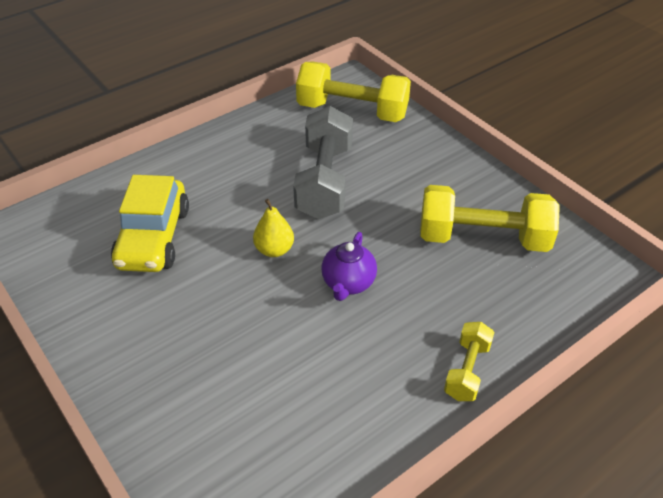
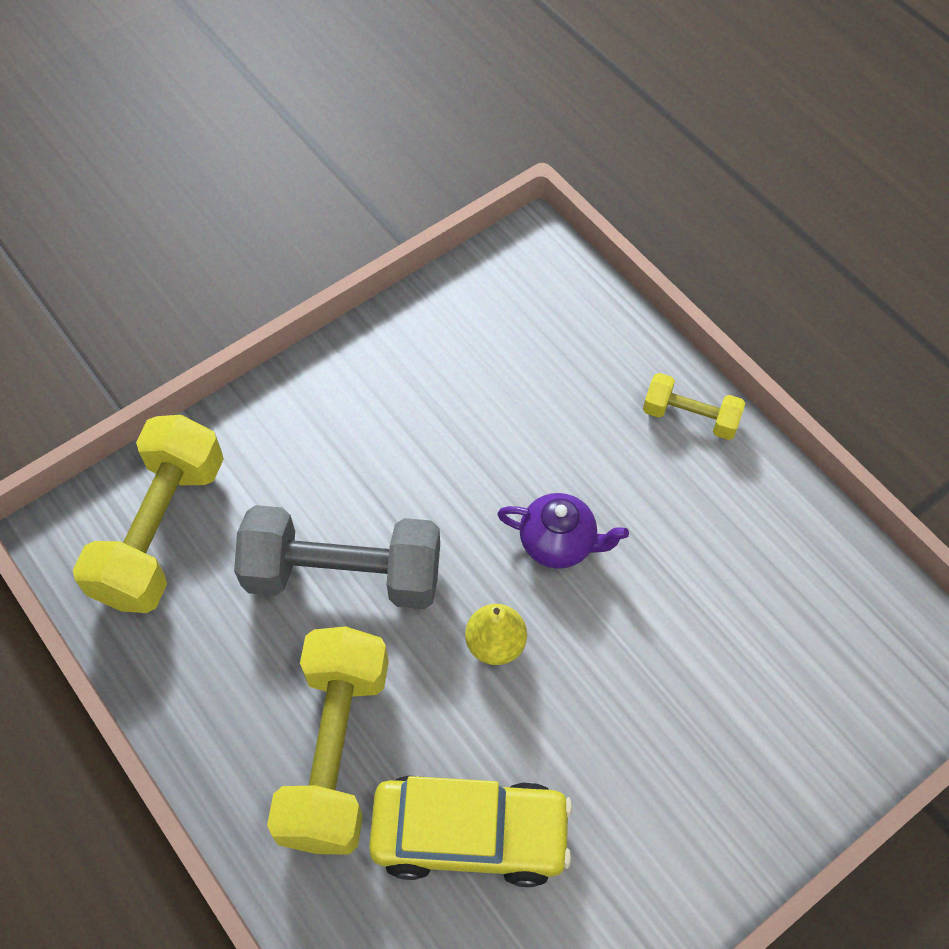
camera: 90 degrees left, 15 degrees up
(483, 238) = (472, 375): yellow dumbbell -> yellow dumbbell (336, 752)

